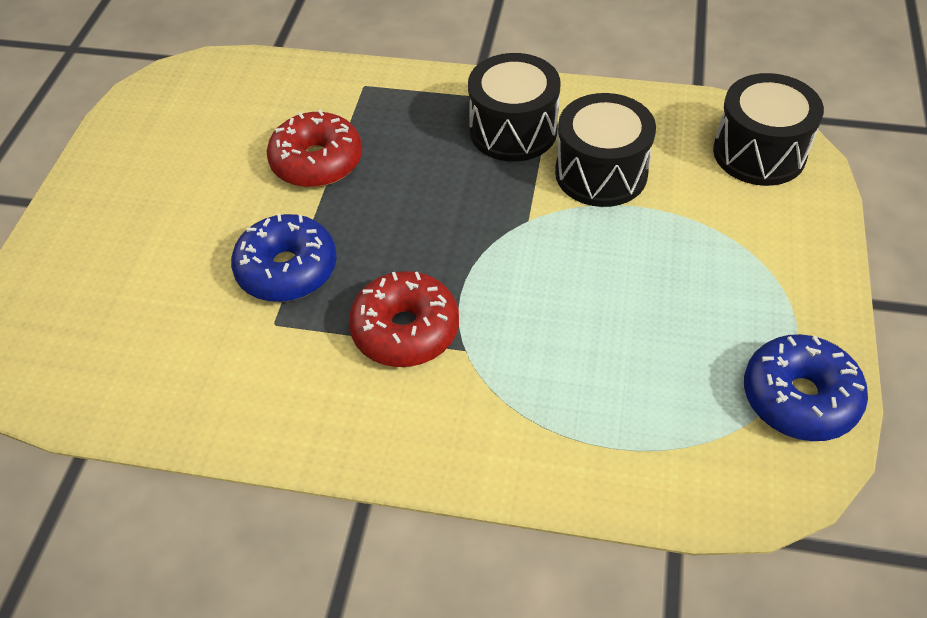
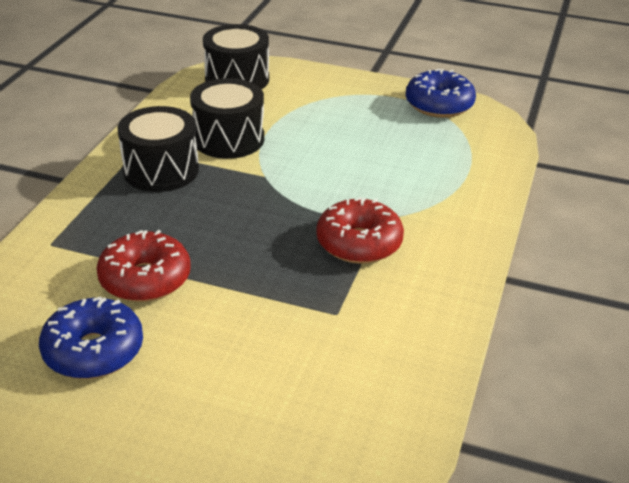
camera: 85 degrees left, 15 degrees down
(287, 269) = (277, 303): blue donut -> blue donut (93, 351)

